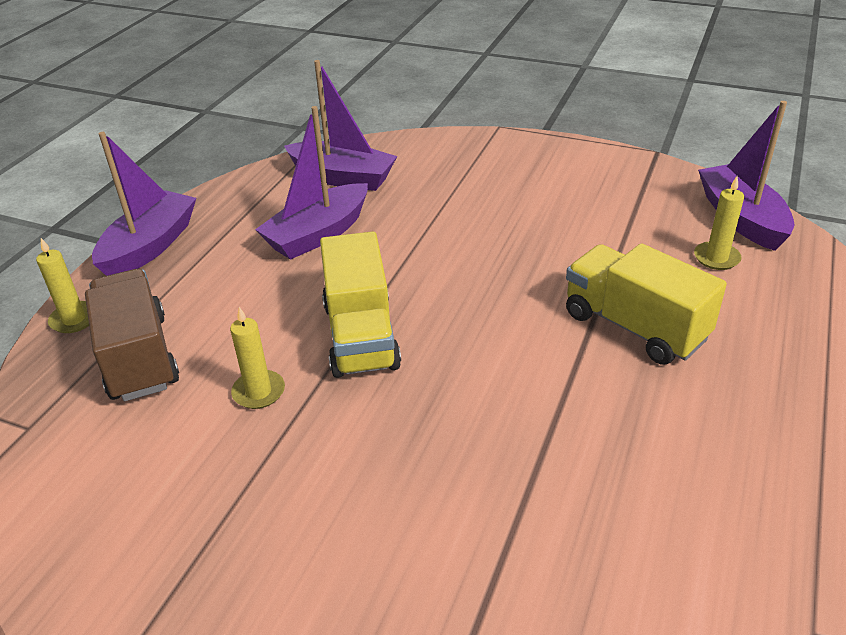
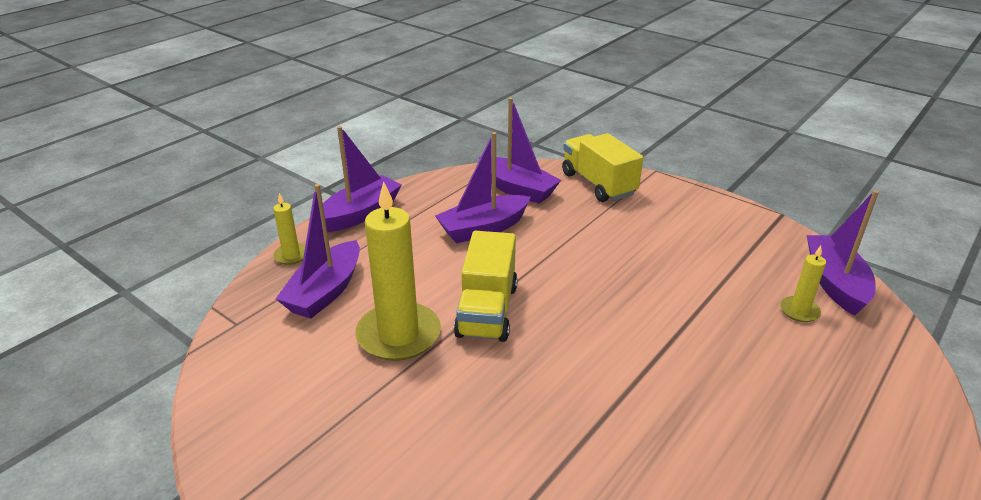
camera: 15 degrees right, 5 degrees down
(139, 357) = (325, 291): brown truck -> purple boat
(259, 392) = (398, 335): yellow candle -> yellow candle, size x2.10
(634, 326) = (706, 351): yellow truck -> yellow truck (598, 184)

